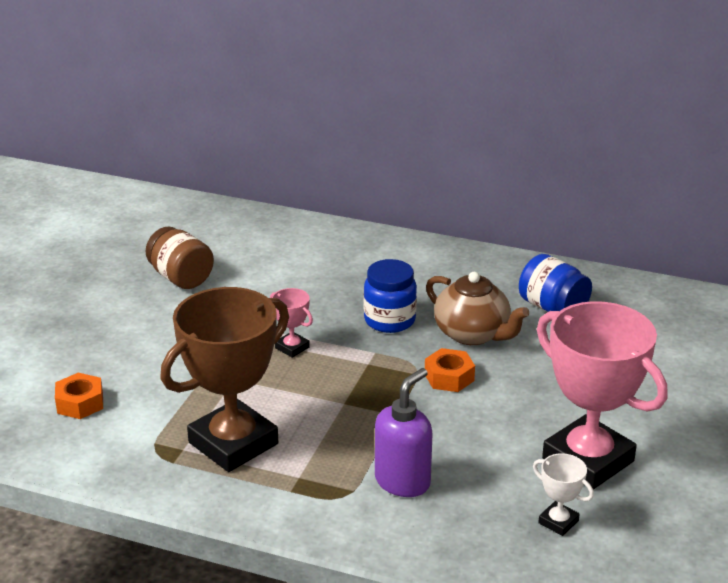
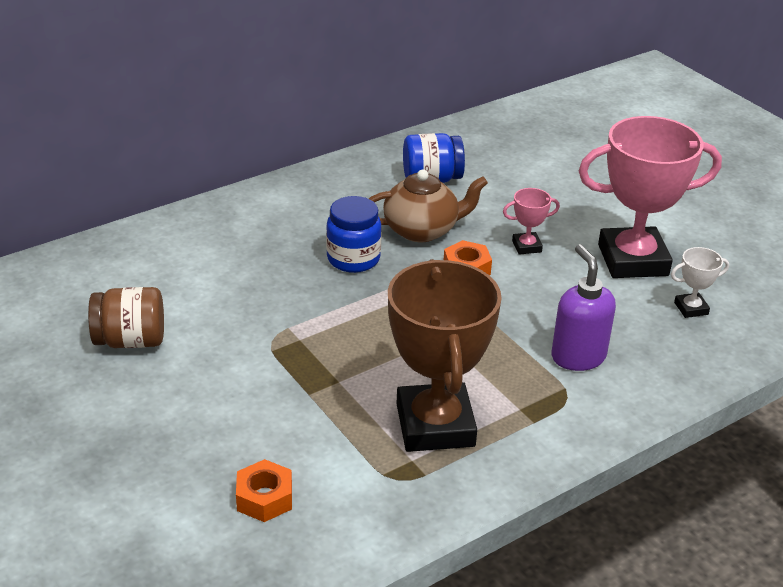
camera: 55 degrees left, 5 degrees up
(292, 347) = (330, 327): pink trophy -> pink trophy (526, 246)

